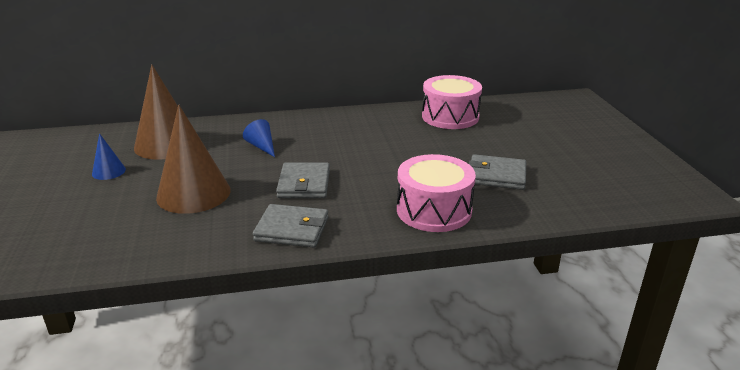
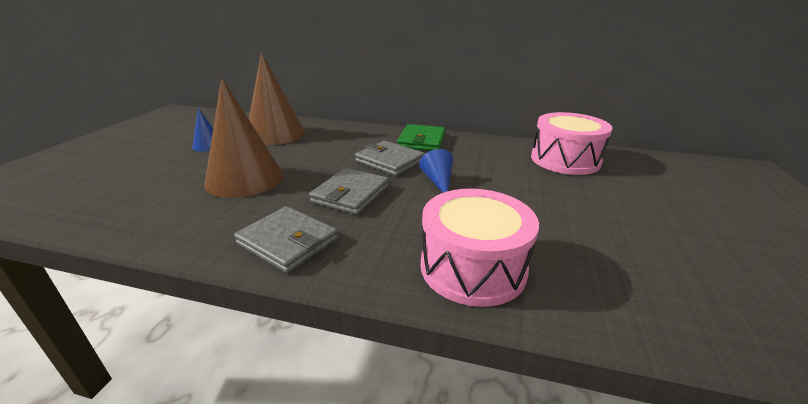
camera: 25 degrees right, 0 degrees up
(262, 146) = (348, 151): blue cone -> blue cone (438, 181)
(321, 122) = (421, 141): none -> green wallet
(496, 175) = (591, 241): grey wallet -> grey wallet (390, 161)

